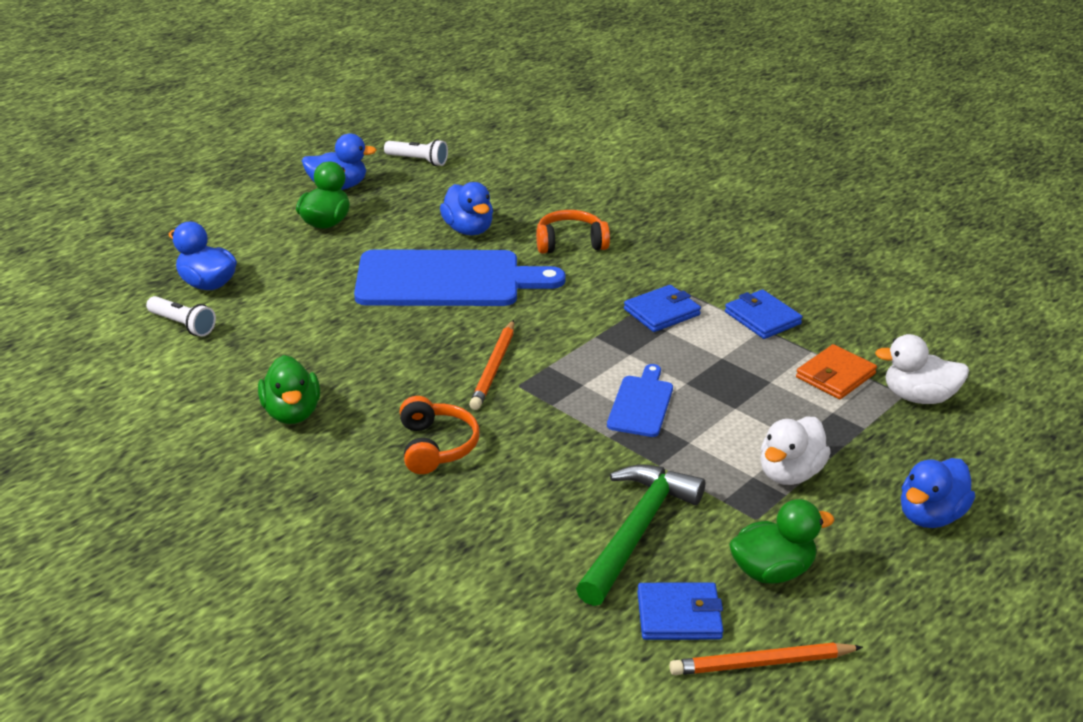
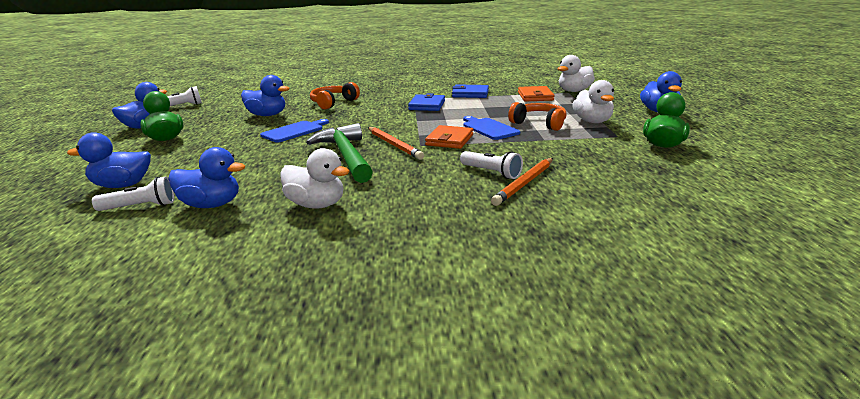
camera: 45 degrees left, 10 degrees down
(226, 357) = (211, 205): none -> blue duck
(292, 413) = (316, 205): green duck -> white duck
(436, 446) = (434, 178): orange headphones -> orange headphones (539, 123)
(446, 280) = (294, 131): blue cutting board -> blue cutting board, size x0.49
(498, 477) = (491, 173): none -> white flashlight
(560, 396) = (449, 140): none -> orange wallet
(637, 531) = (592, 159): green hammer -> green hammer (346, 156)
(679, 615) = (676, 171): blue wallet -> none
(761, 663) = (736, 167): orange pencil -> orange pencil (524, 184)

